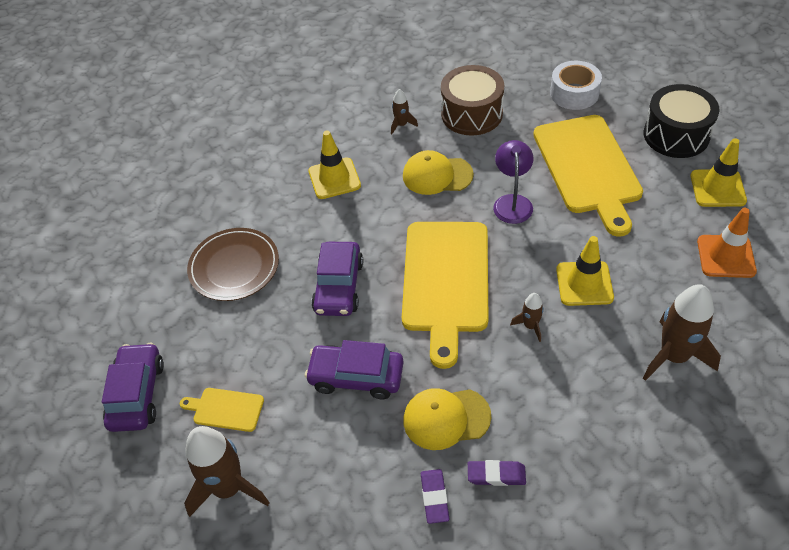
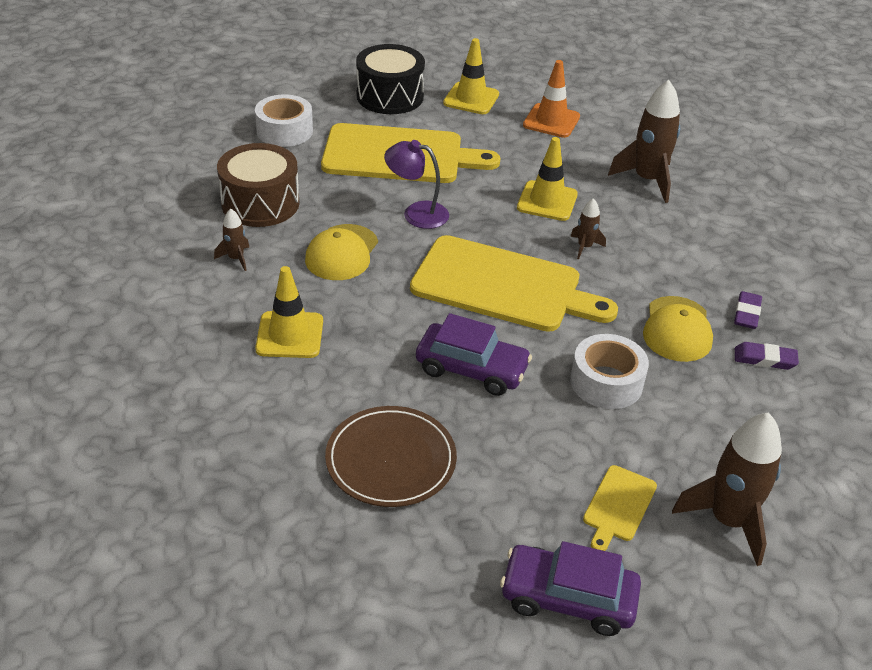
camera: 80 degrees left, 10 degrees down
(356, 377) = (606, 382): purple car -> white tape

